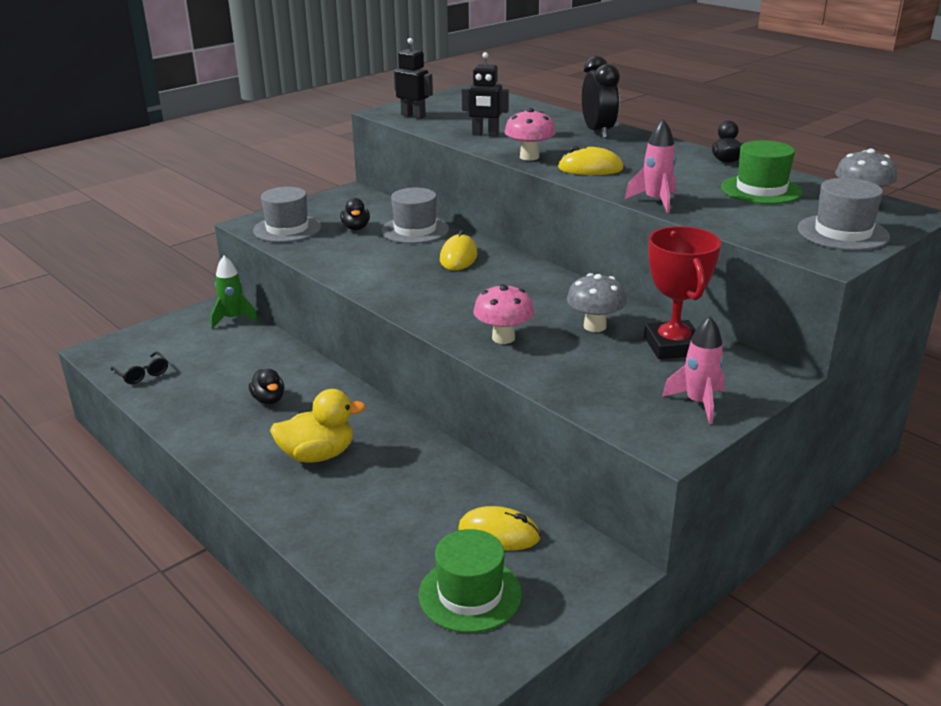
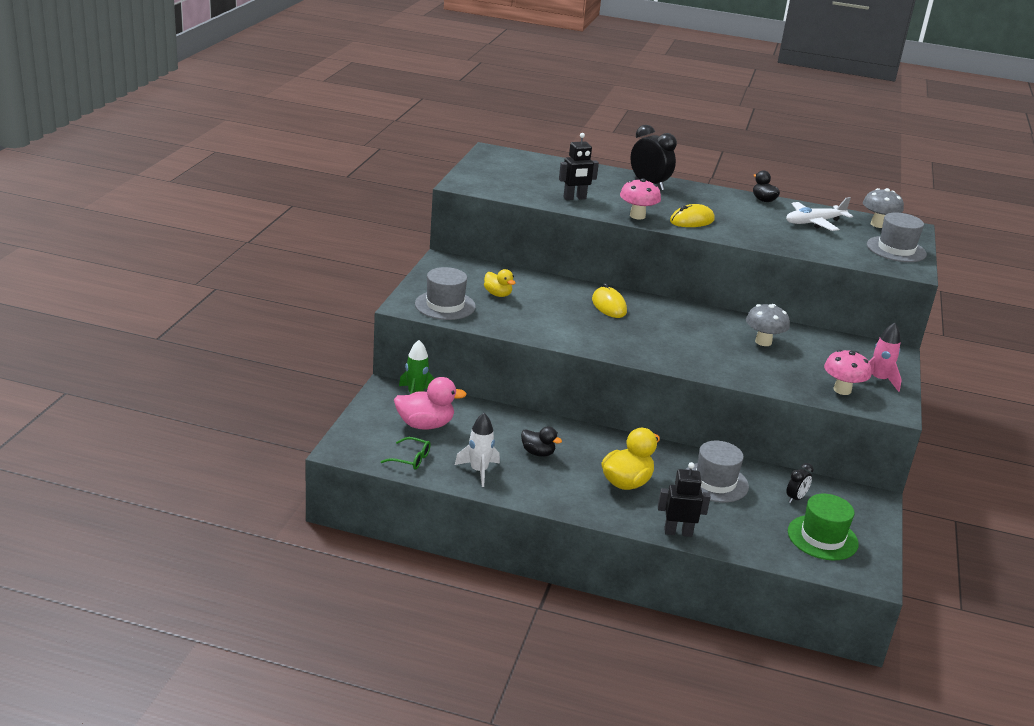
camera: 35 degrees left, 0 degrees up
(142, 374) = (411, 459): black glasses -> green glasses
(186, 401) = (478, 471): none -> white rocket
(201, 347) = (425, 425): none -> pink duck
(356, 228) = (498, 294): black duck -> yellow duck
(413, 116) = (490, 185): black robot -> black robot (678, 532)
(415, 230) = (545, 288): grey hat -> grey hat (715, 482)
(499, 533) = (795, 498): yellow mouse -> black clock
(503, 338) = (722, 363): pink mushroom -> pink mushroom (842, 390)
(655, 201) = (768, 243): pink rocket -> none
(673, 346) = (822, 345): red trophy -> none
(761, 190) = (814, 222): green hat -> white plane

